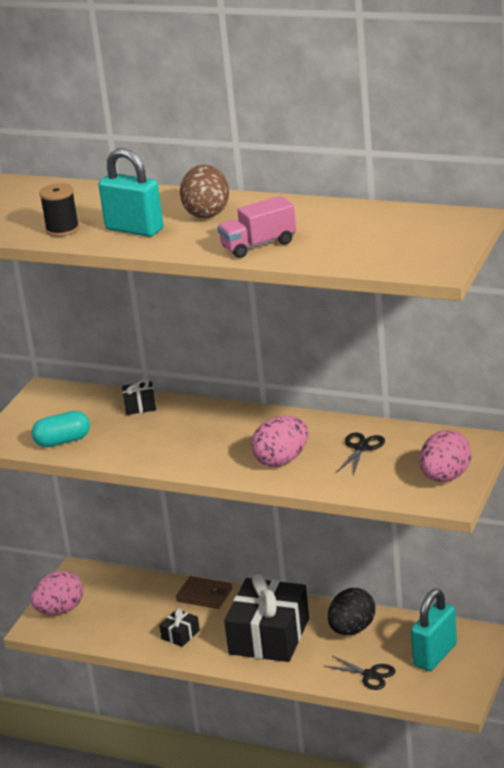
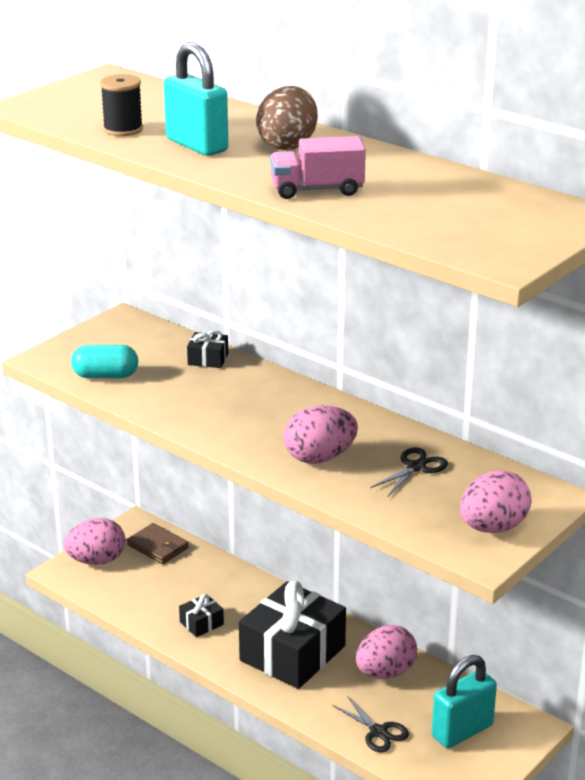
camera: 15 degrees right, 0 degrees up
(204, 595) = (249, 587): brown wallet -> brown wallet (158, 546)
(352, 629) = (385, 672): black egg -> pink egg

